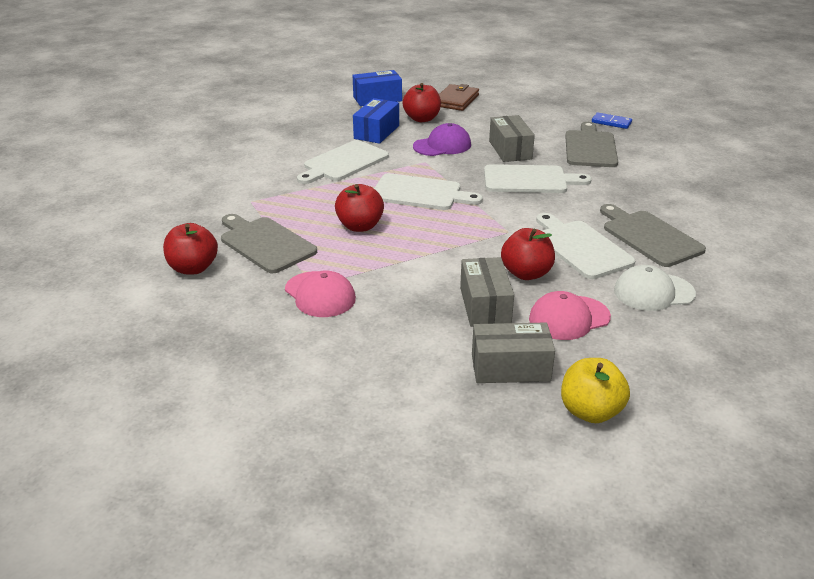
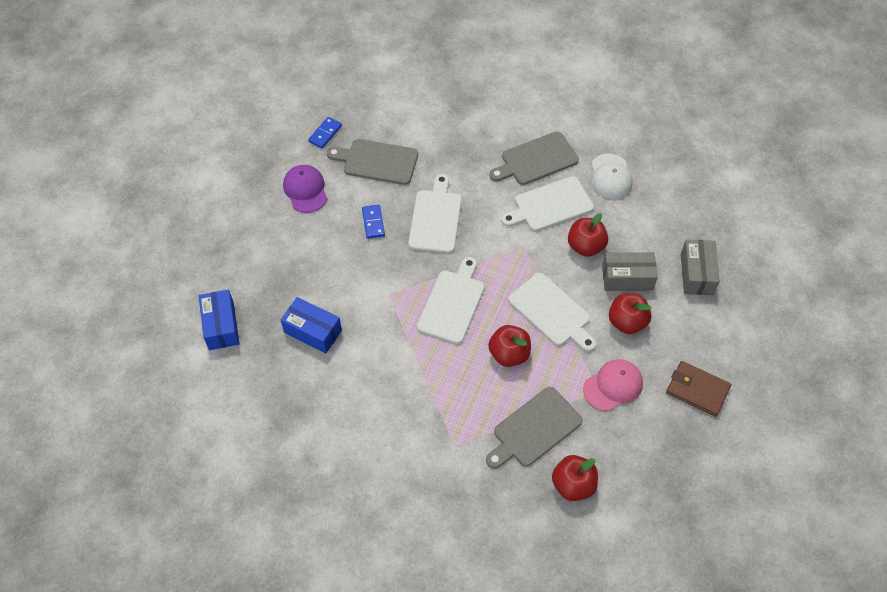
camera: 85 degrees left, 25 degrees up
(343, 163) = (382, 364): white cutting board -> white cutting board (552, 312)
(422, 119) = (286, 287): red apple -> red apple (627, 322)
(442, 145) = (355, 276): purple cap -> purple cap (305, 190)
(456, 100) = (243, 251): brown wallet -> brown wallet (697, 390)
(510, 150) = (373, 222): grey box -> blue domino
(569, 318) = (641, 231): pink cap -> none
(590, 412) = (736, 240): yellow apple -> none

